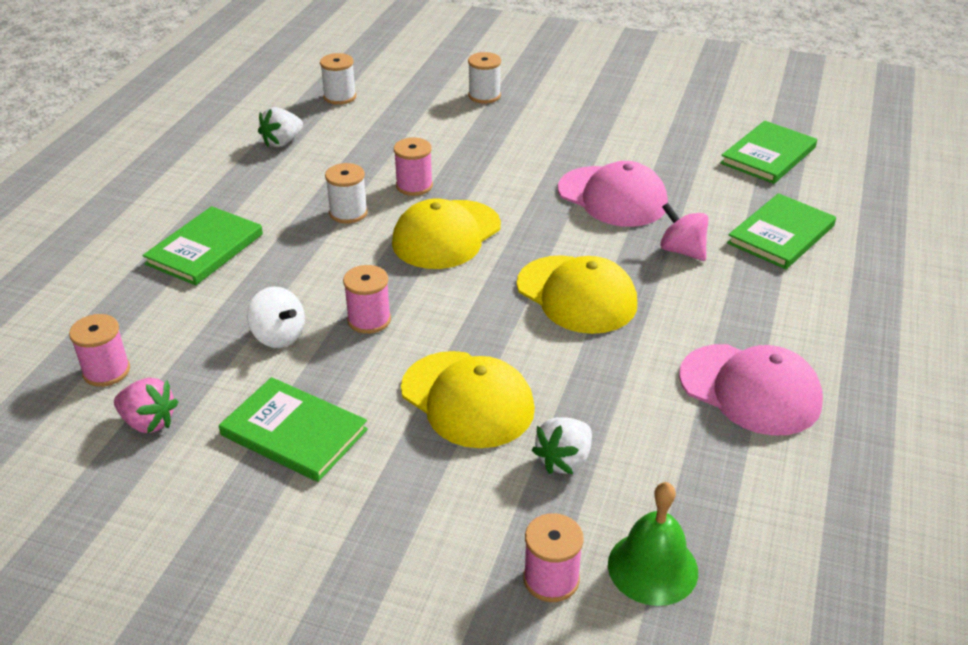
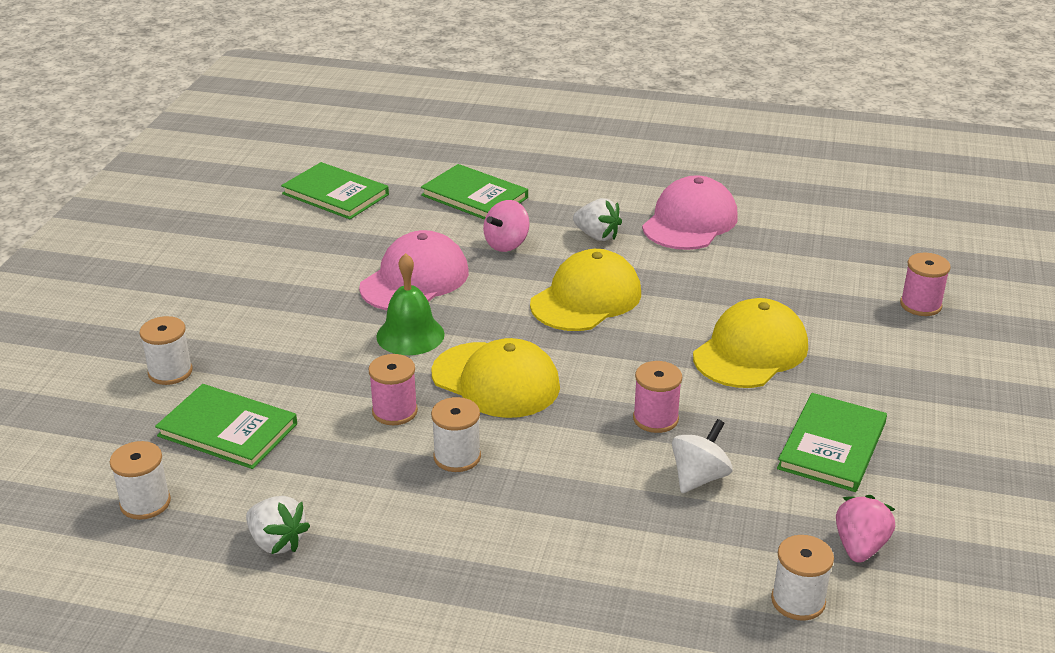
camera: 95 degrees left, 5 degrees down
(106, 371) = (798, 601): pink spool -> white spool
(205, 249) = (549, 568): green book -> green book (228, 430)
(564, 460) = (802, 301): white strawberry -> white strawberry (597, 236)
(652, 567) = (887, 265): green bell -> green bell (410, 335)

